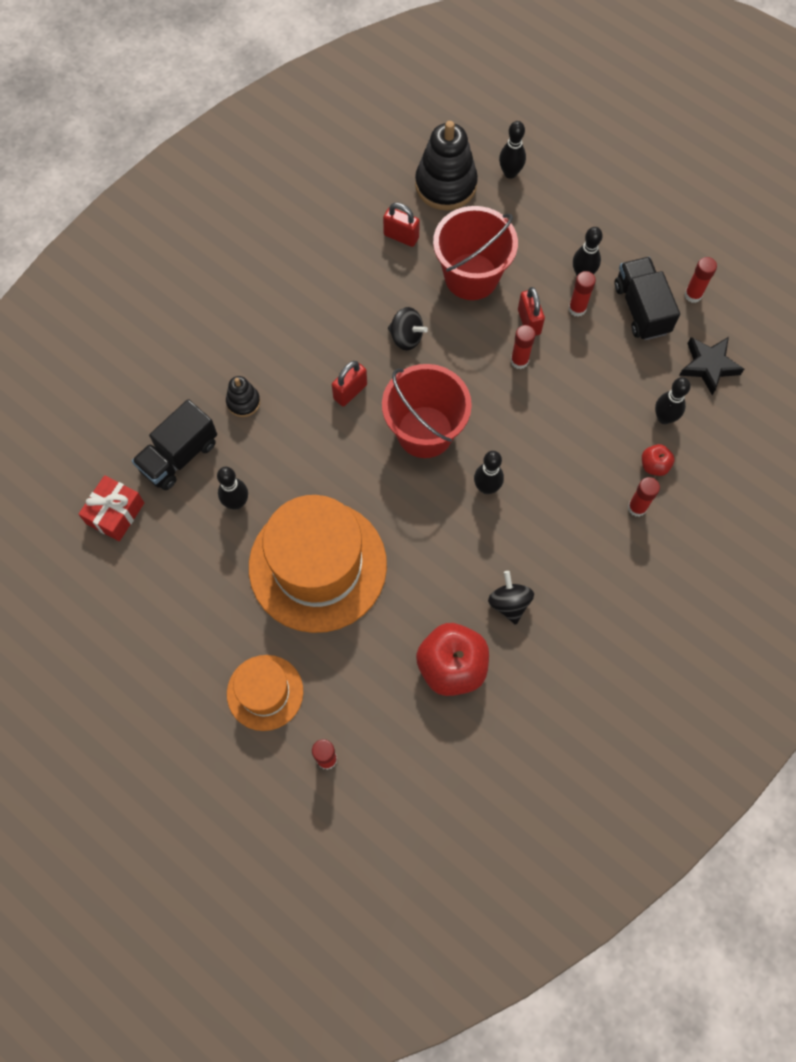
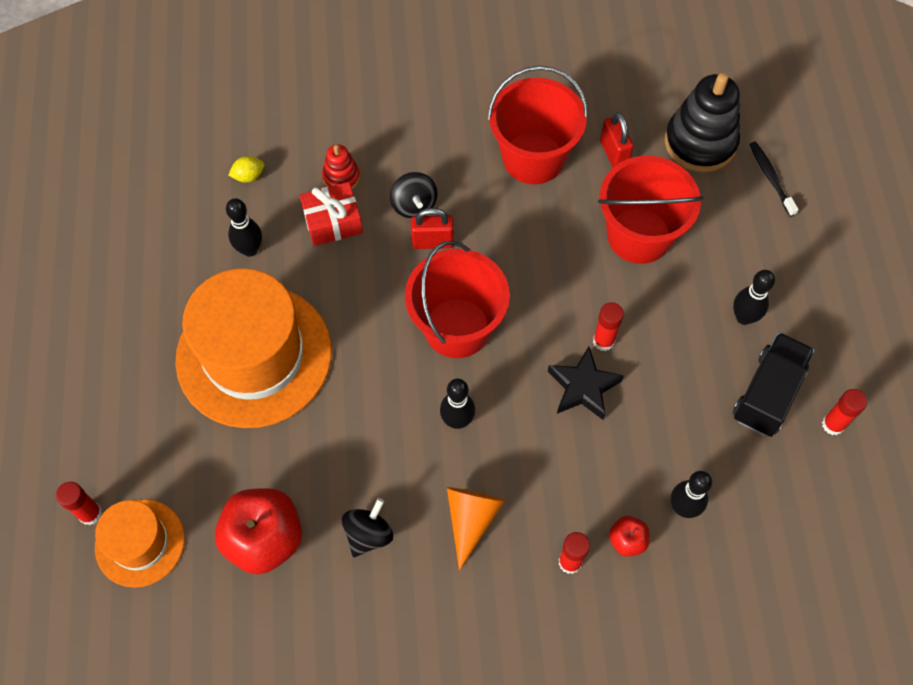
camera: 45 degrees right, 5 degrees down
(115, 513) = (157, 178): red gift -> red gift (333, 222)
(179, 456) = (249, 176): black truck -> yellow lemon
(243, 402) = (341, 177): black stacking toy -> red stacking toy
(265, 692) = (106, 415): orange hat -> orange hat (140, 543)
(354, 282) = (533, 158): none -> red bucket
(406, 337) = (527, 238): black spinning top -> black spinning top (414, 205)
(510, 173) = (770, 178): black bowling pin -> black toothbrush
(529, 322) = (648, 316): red padlock -> none
(557, 537) = (471, 519): none -> orange cone
(577, 309) = (705, 342): red glue stick -> none
(708, 366) = (778, 501): black star -> black star (583, 387)

